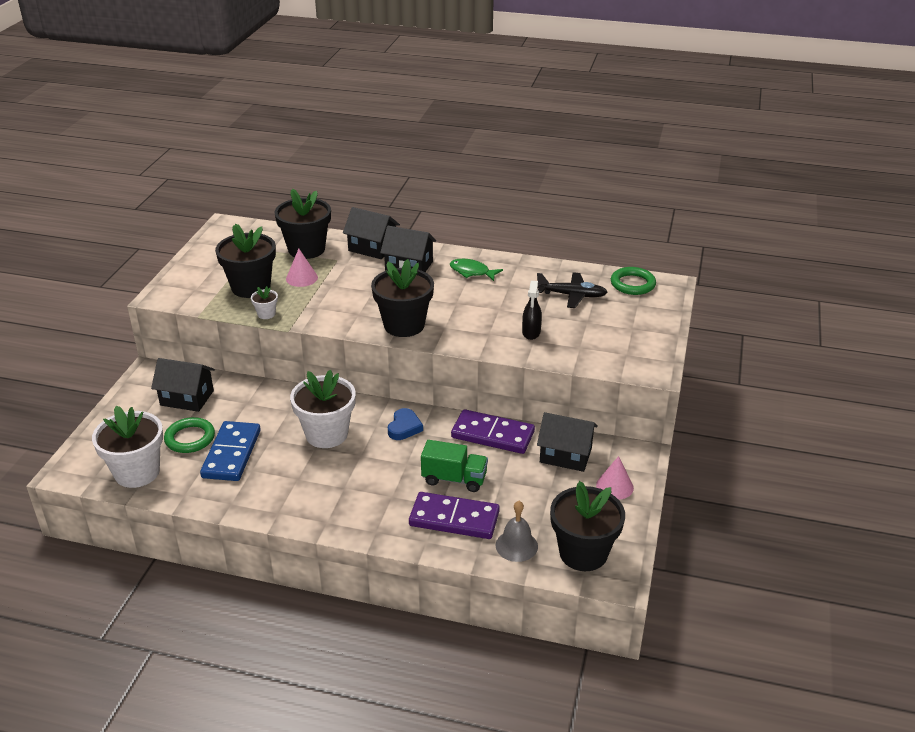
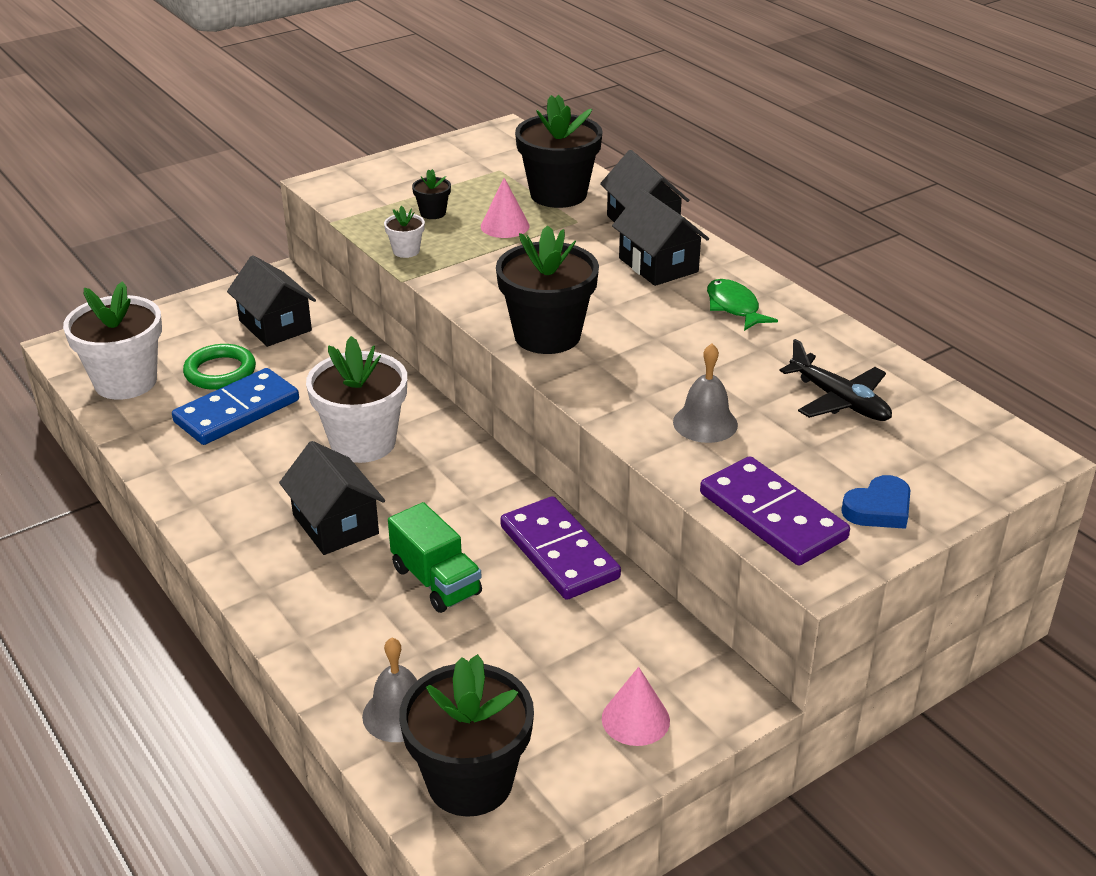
camera: 40 degrees right, 0 degrees up
(251, 287) = (433, 213): black flower pot -> black flower pot, size x0.44
(404, 427) = (461, 483): blue heart -> blue heart (878, 509)
(454, 519) = (369, 631): purple domino -> purple domino (772, 516)
(531, 332) = (705, 423): black spray bottle -> grey bell
(565, 455) = (622, 635): black house -> black house (335, 524)
(632, 284) = (963, 427): green ring -> none

